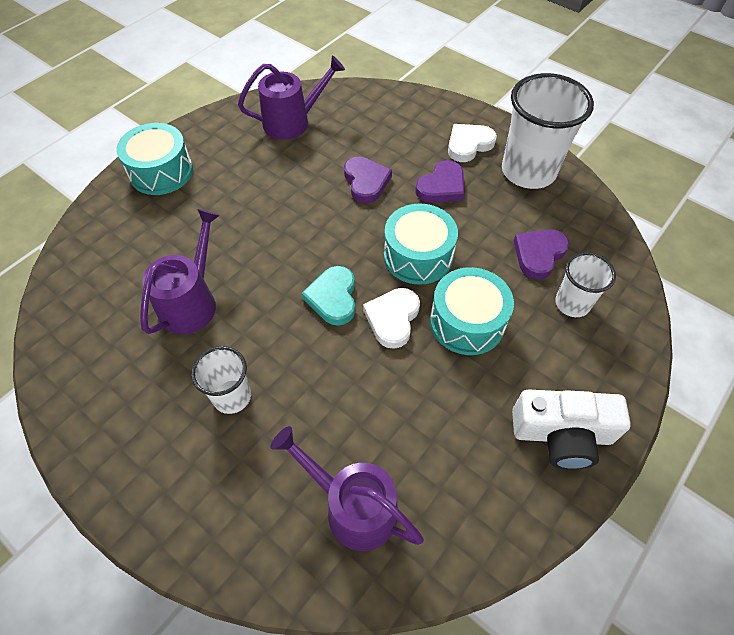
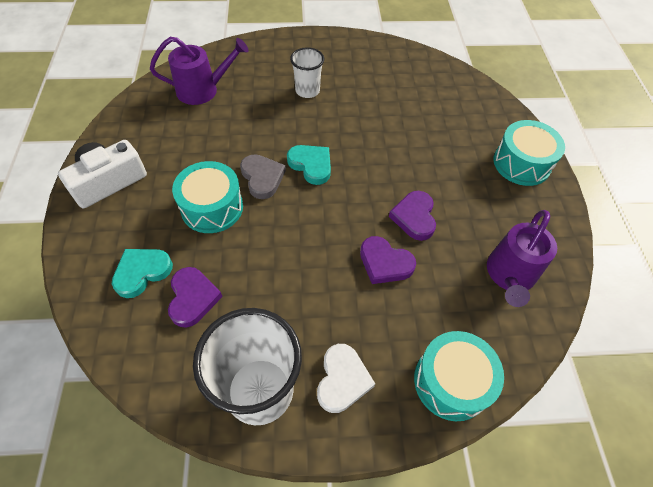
camera: 135 degrees right, 0 degrees up
(191, 302) = (385, 111): purple watering can -> none
(392, 319) = (262, 178): white heart -> grey heart
(418, 256) = (285, 229): turquoise drum -> turquoise drum (451, 382)
(442, 186) = (323, 306): purple heart -> purple heart (414, 217)
(572, 303) = (142, 272): white cup -> turquoise heart

